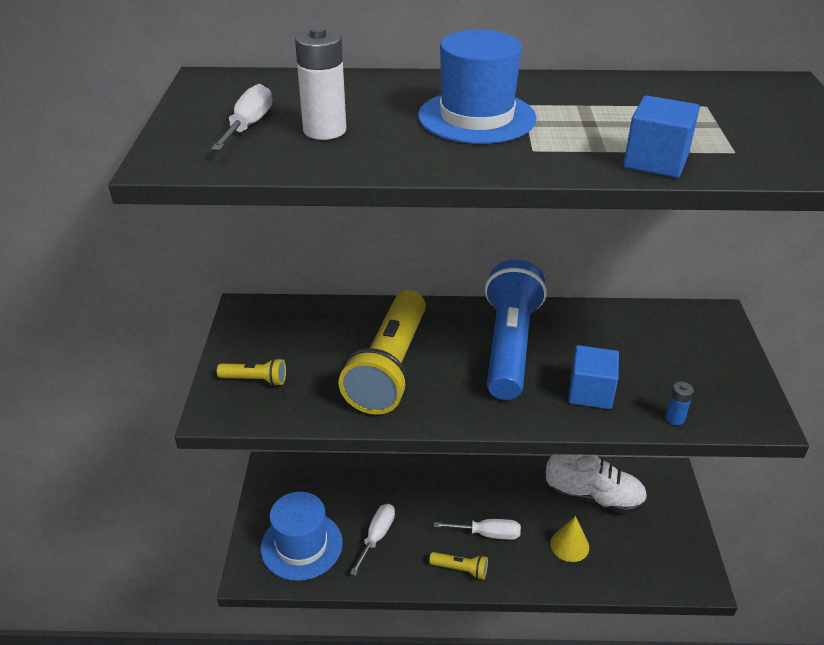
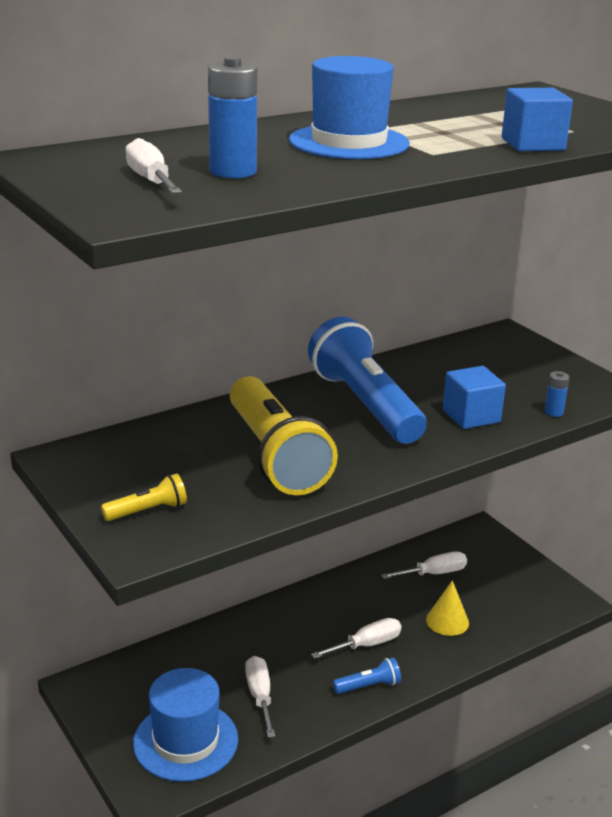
camera: 35 degrees left, 10 degrees down
(324, 130) = (233, 172): white battery -> blue battery
(460, 569) = (368, 686): yellow flashlight -> blue flashlight
(594, 497) = (434, 573): white shoe -> white screwdriver

